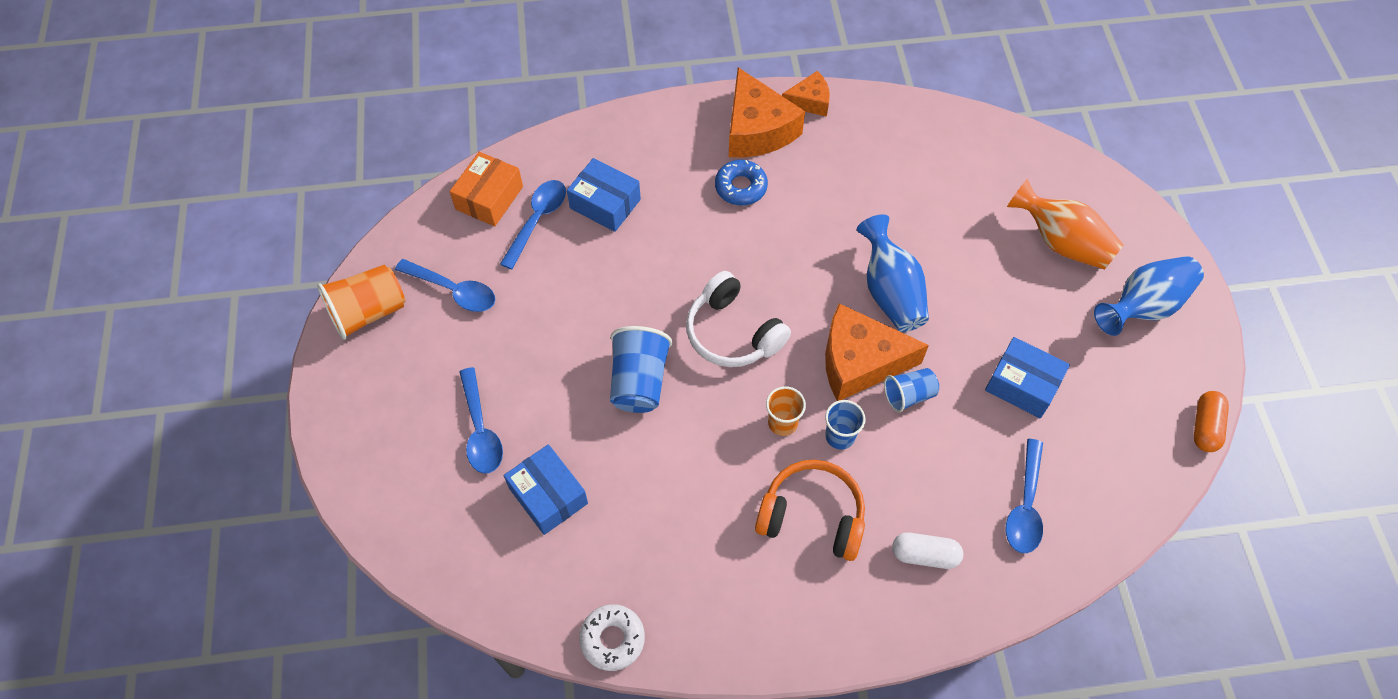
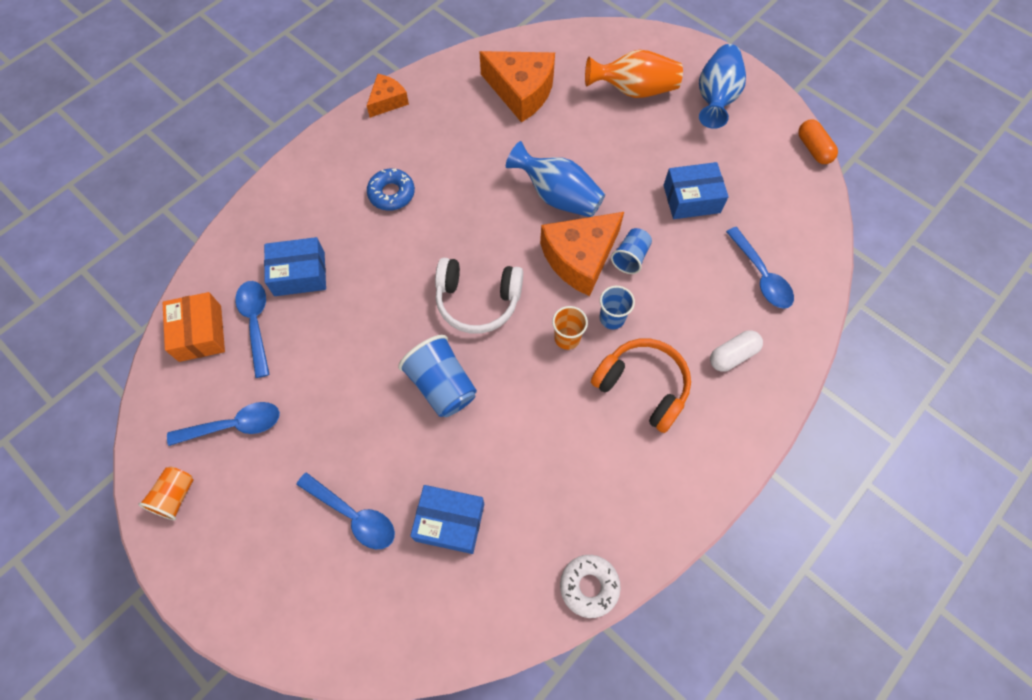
camera: 40 degrees left, 5 degrees up
(368, 312) = (175, 496): orange cup -> orange cup, size x0.62
(757, 129) = (367, 145): orange cheese -> orange cheese (521, 91)
(812, 516) = (642, 387): orange headphones -> orange headphones turned 60 degrees clockwise

